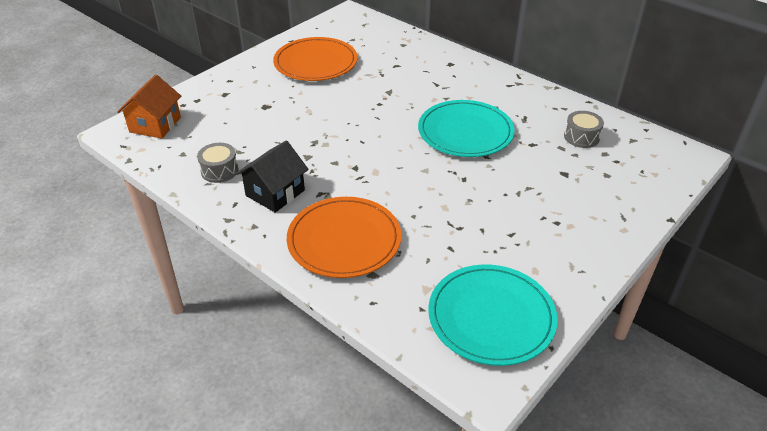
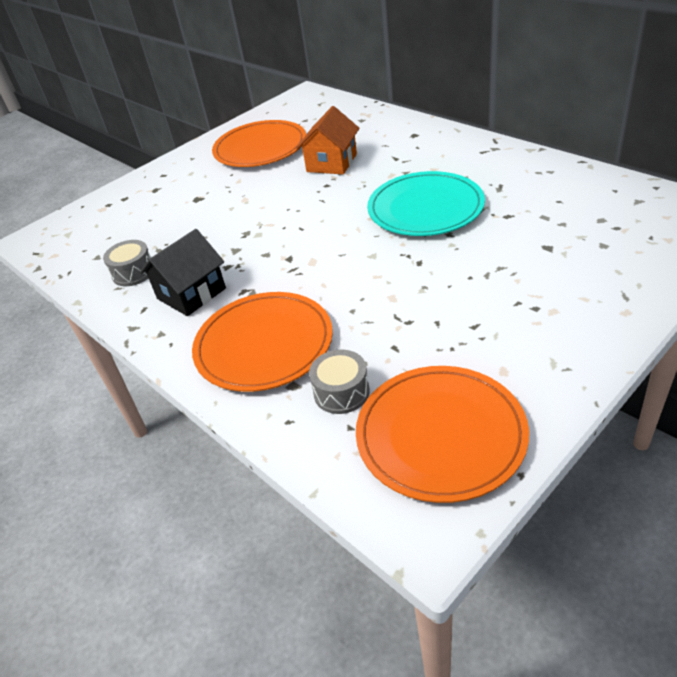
camera: 10 degrees right, 0 degrees up
(155, 125) = (74, 228): orange house -> orange house (332, 163)
(491, 317) = (440, 435): turquoise plate -> orange plate
(581, 137) = (571, 202): grey drum -> grey drum (341, 392)

